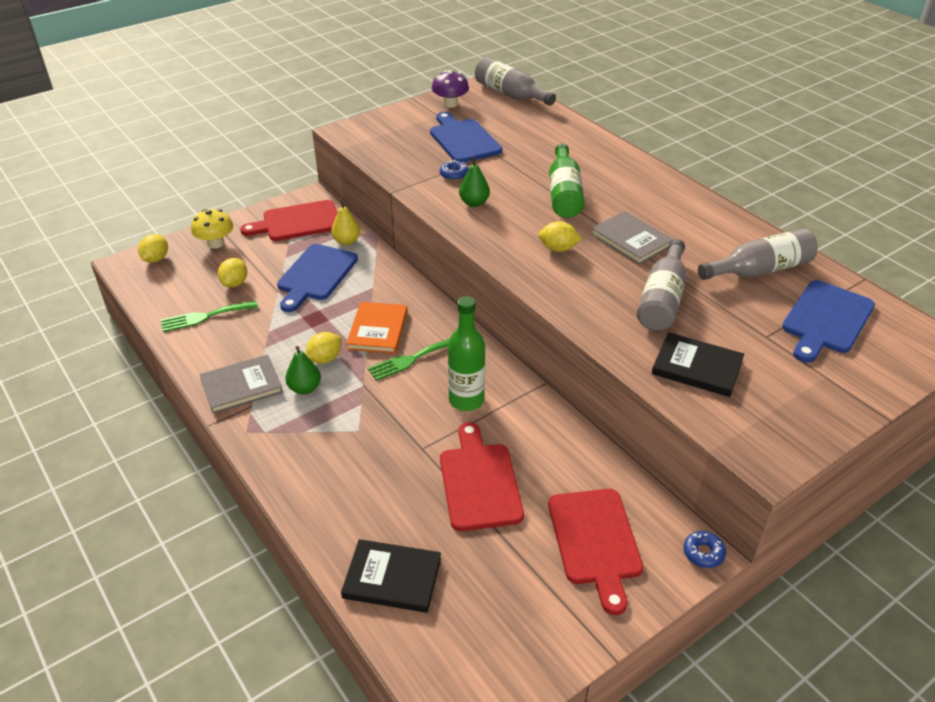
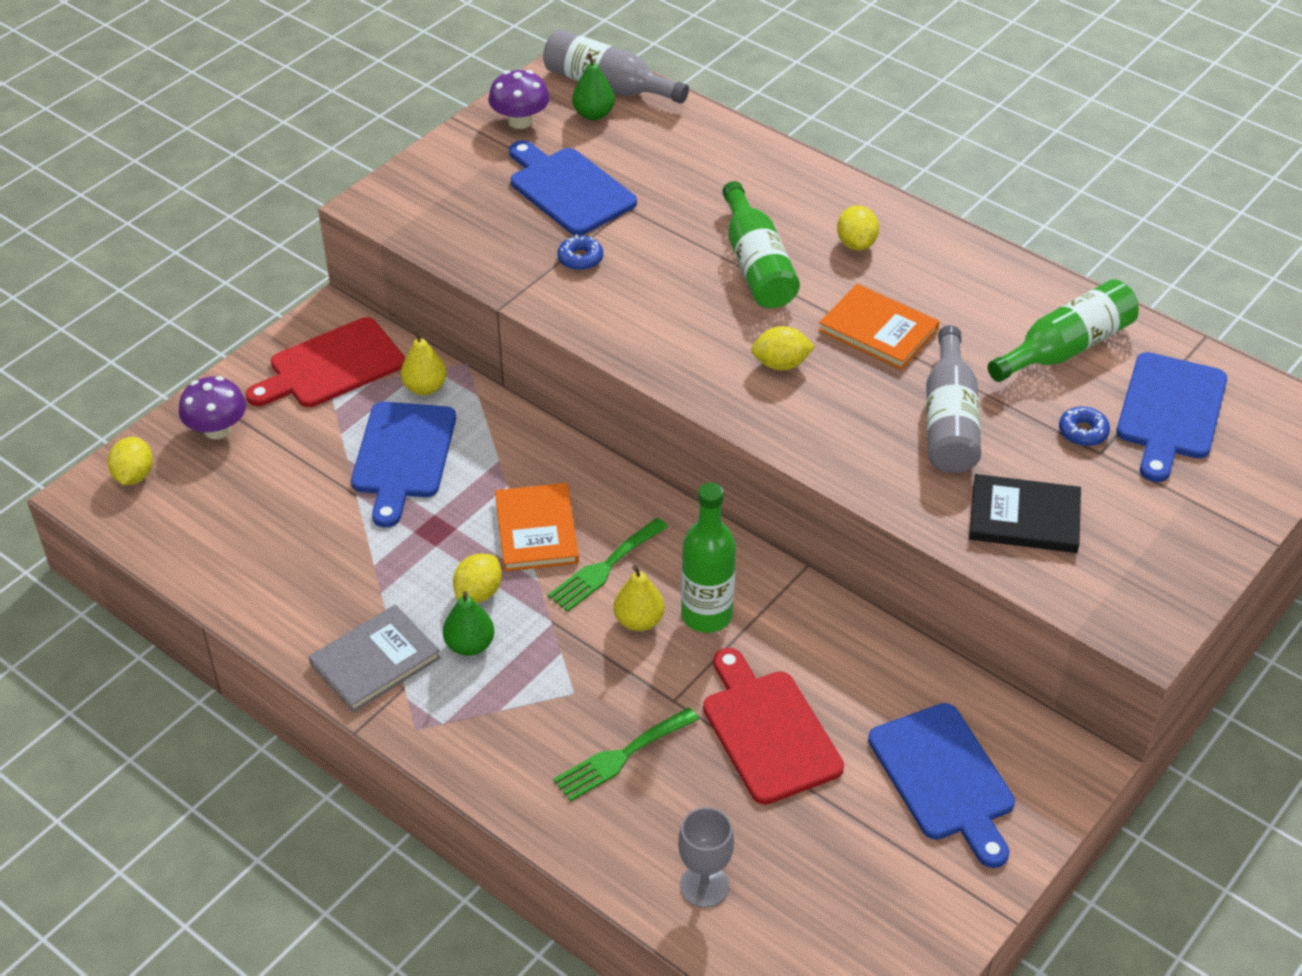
camera: 15 degrees left, 5 degrees up
(205, 317) = (264, 560): green fork -> green fork (621, 756)
(215, 243) = (217, 429): yellow mushroom -> purple mushroom
(235, 283) = (283, 494): yellow lemon -> yellow lemon (856, 244)
(392, 578) = (704, 886): black book -> grey goblet
(420, 395) = (639, 621): none -> yellow pear
(474, 203) = (630, 305): green pear -> green pear (593, 114)
(595, 541) = (944, 778): red cutting board -> blue cutting board
(631, 240) = (878, 330): grey book -> orange book
(703, 553) = (1081, 763): blue donut -> blue donut (1083, 432)
(759, 270) = (1066, 348): grey bottle -> green bottle

